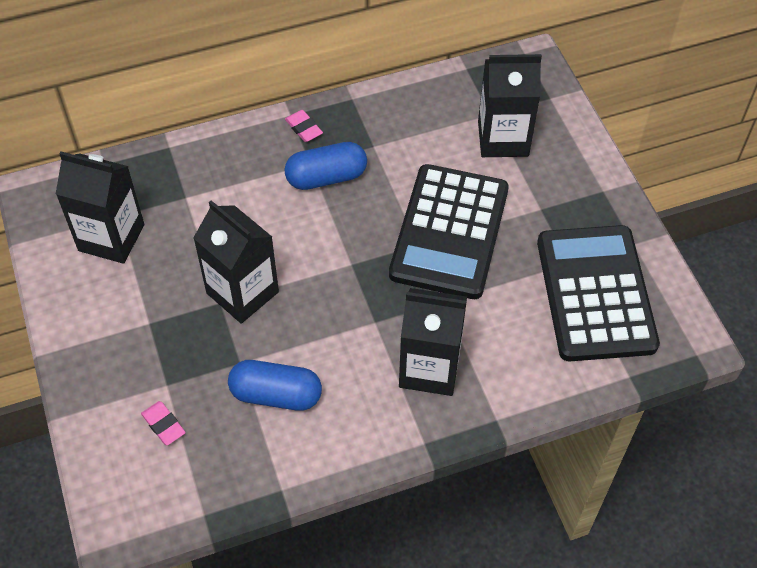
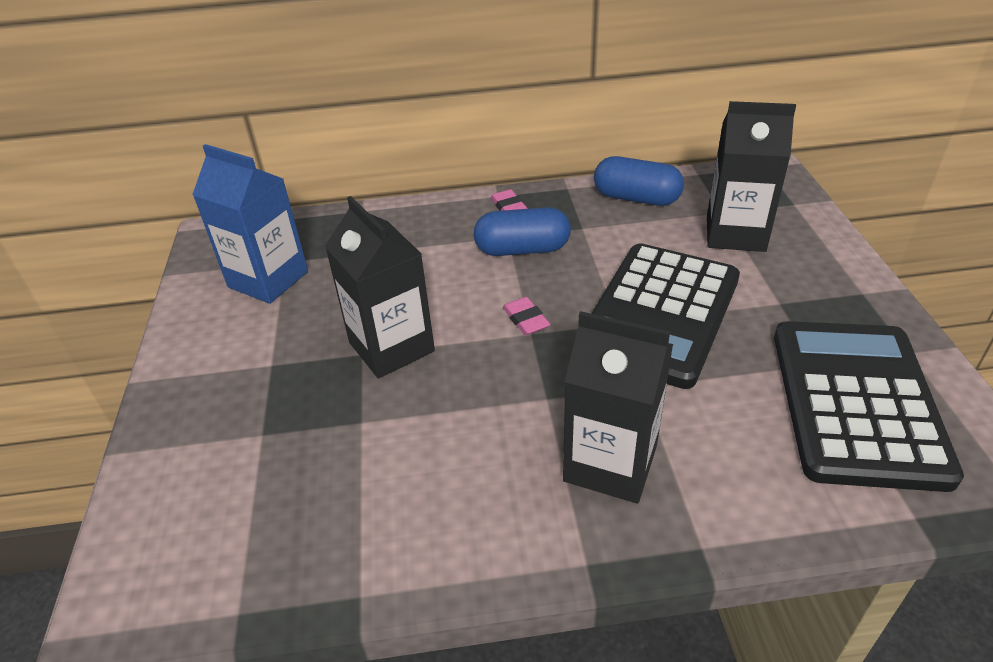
camera: 15 degrees right, 15 degrees down
(111, 237) = (268, 279): black carton -> blue carton
(163, 425) = (237, 481): pink eraser -> pink eraser (526, 319)
(276, 395) = (394, 466): blue capsule -> blue capsule (636, 198)

